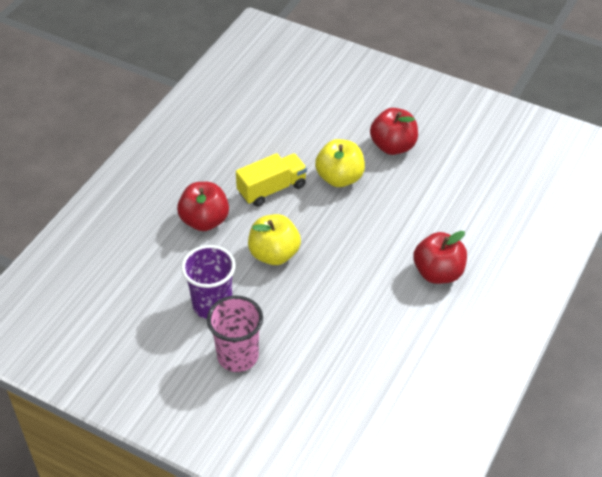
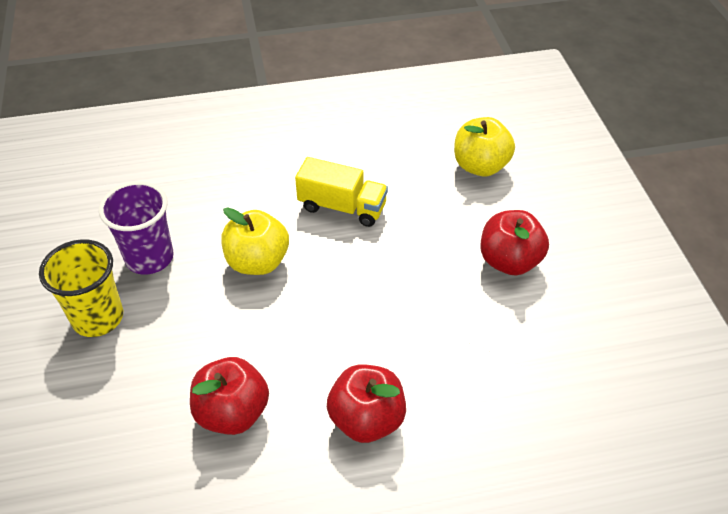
camera: 50 degrees right, 0 degrees up
(204, 221) = (252, 187): red apple -> red apple (232, 413)
(238, 356) = (98, 318): pink cup -> yellow cup
(339, 178) = (414, 247): yellow apple -> yellow apple (480, 166)

